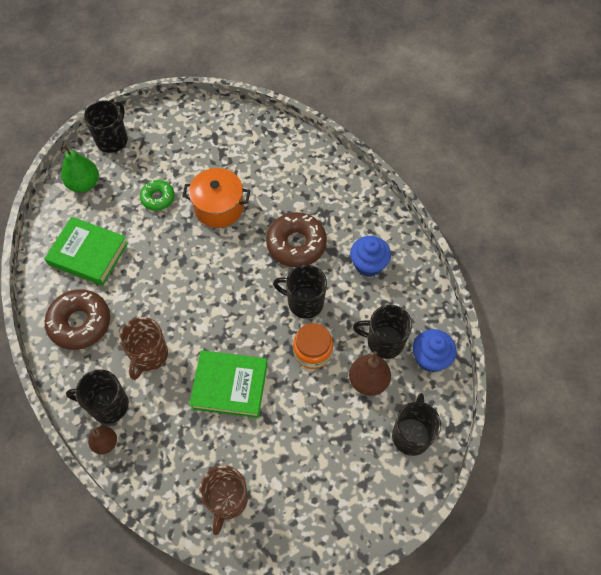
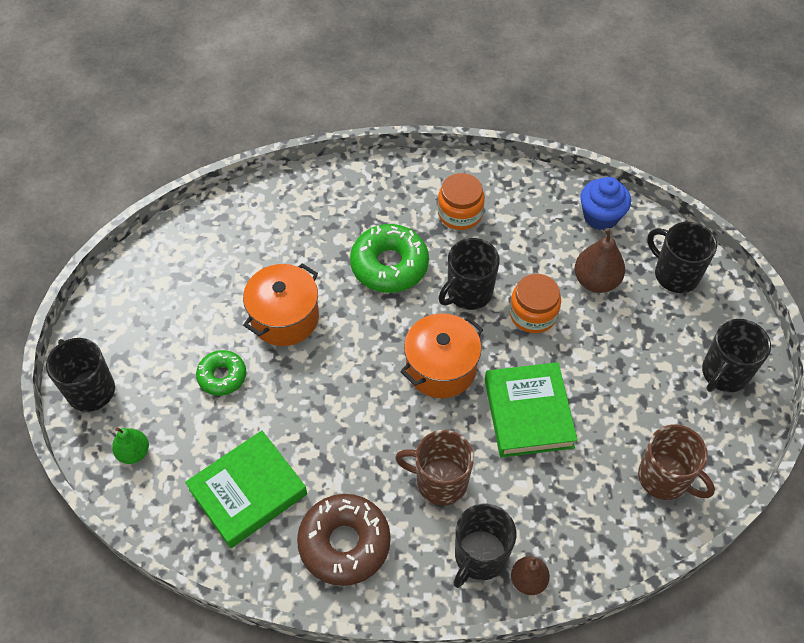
camera: 60 degrees left, 5 degrees down
(84, 184) = (134, 452): green pear -> green pear, size x0.65
(149, 356) = (440, 482): brown mug -> brown mug turned 150 degrees clockwise
(230, 386) = (528, 413): green book -> green book turned 45 degrees counterclockwise
(234, 315) = (441, 368): none -> orange pot
(296, 244) = (389, 265): brown donut -> green donut
(368, 264) = (460, 213): blue cupcake -> orange jar
(384, 342) = (559, 245): black mug -> black mug (724, 374)

